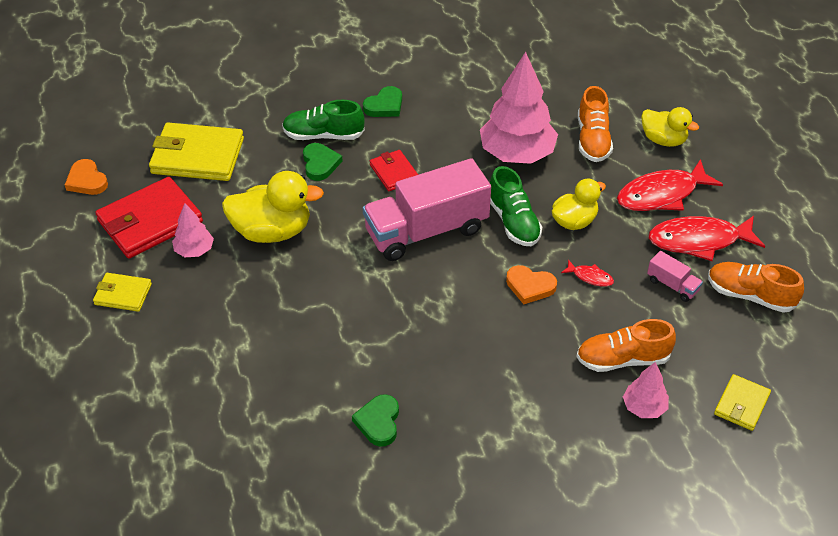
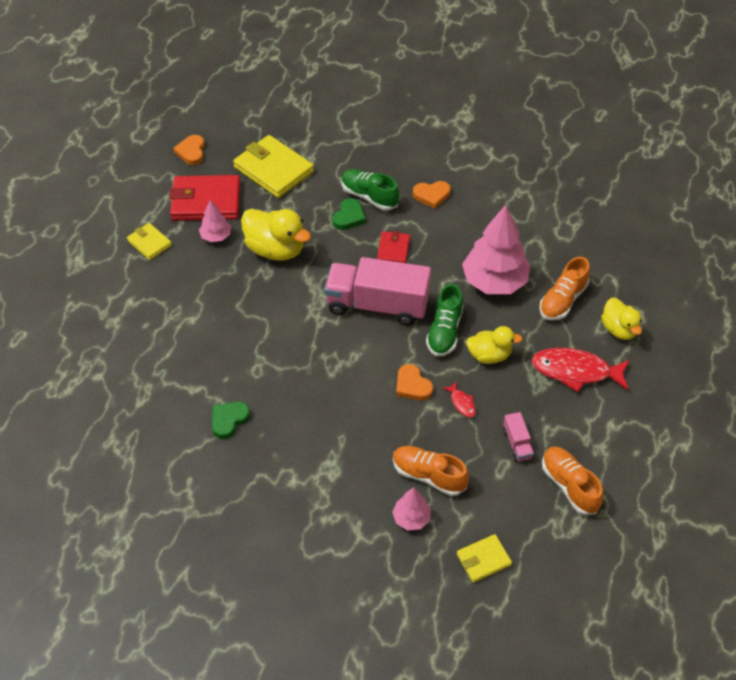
camera: 35 degrees right, 5 degrees up
(384, 105) = (431, 195): green heart -> orange heart
(699, 241) = (570, 422): red fish -> none

